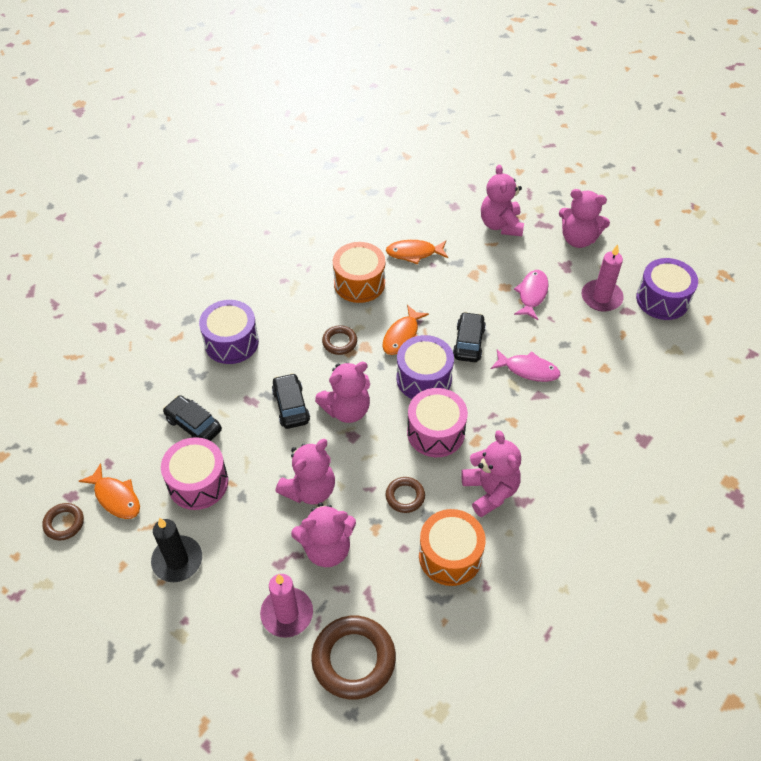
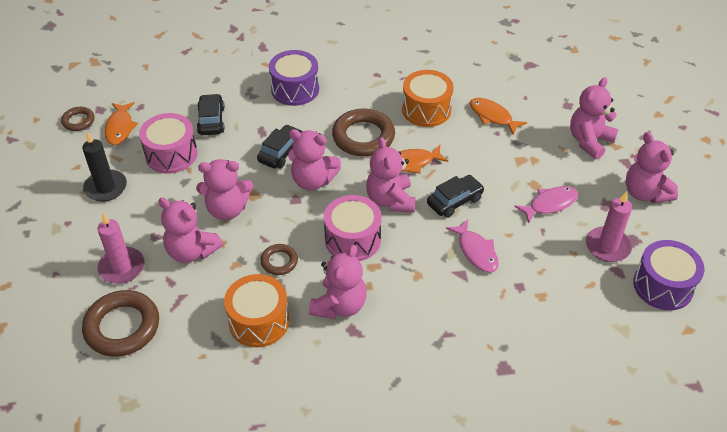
camera: 45 degrees right, 5 degrees down
(339, 342) = (363, 137): brown ring -> brown ring, size x1.90
(424, 378) = (390, 200): purple drum -> pink teddy bear

